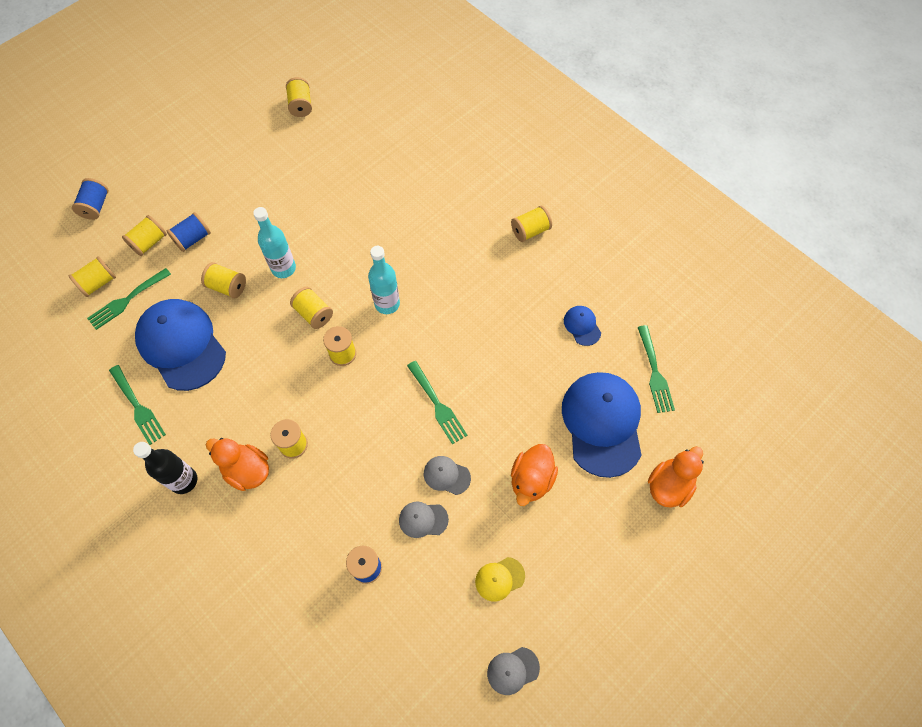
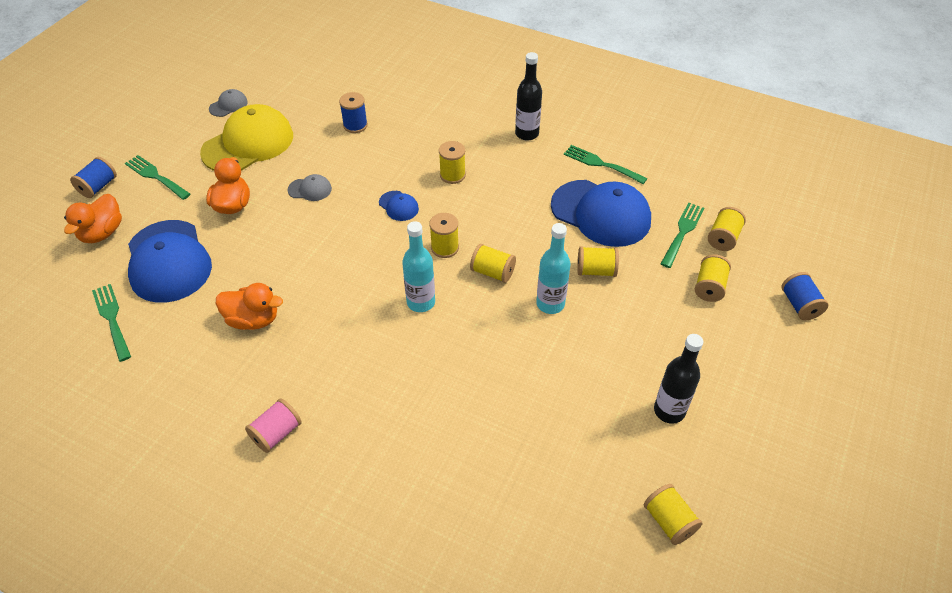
camera: 160 degrees right, 15 degrees down
(193, 239) = (668, 304): blue spool -> blue spool (98, 187)
(247, 470) = (481, 151): orange duck -> orange duck (253, 320)
(253, 163) = (669, 411): none -> black bottle
(423, 519) = (321, 159): grey cap -> none
(437, 405) = (335, 234): green fork -> green fork (155, 176)
(499, 579) = (248, 144): yellow cap -> yellow cap, size x2.30
(530, 231) = (276, 433): yellow spool -> pink spool
(582, 326) = (197, 342): blue cap -> blue cap (398, 206)

